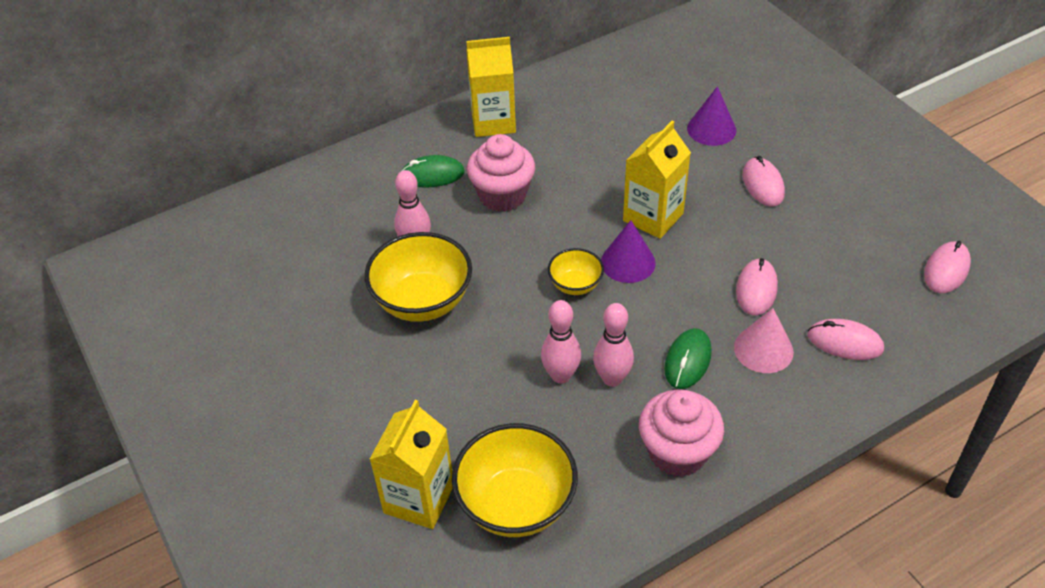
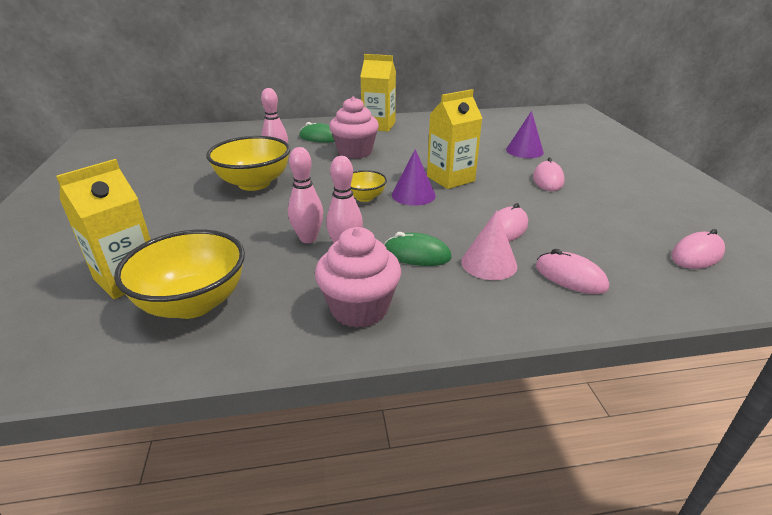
camera: 20 degrees right, 15 degrees down
(687, 361) = (417, 254): green mouse -> green mouse turned 60 degrees clockwise

